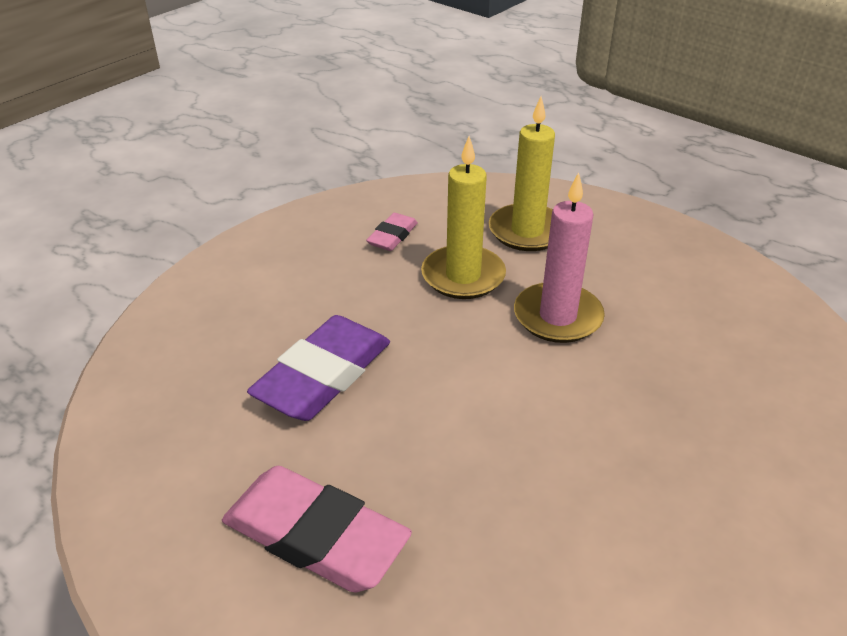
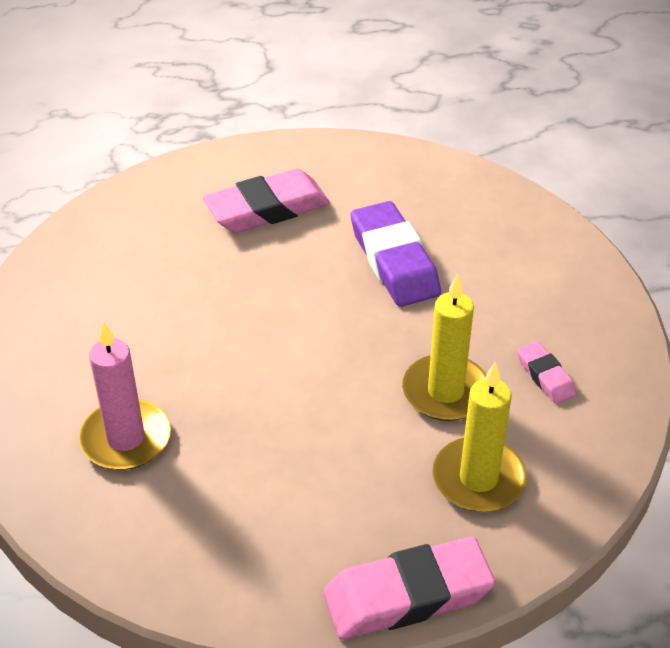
camera: 125 degrees right, 5 degrees up
(557, 316) = (340, 420): pink candle -> pink candle (126, 438)
(653, 224) = (407, 595): none -> pink eraser

